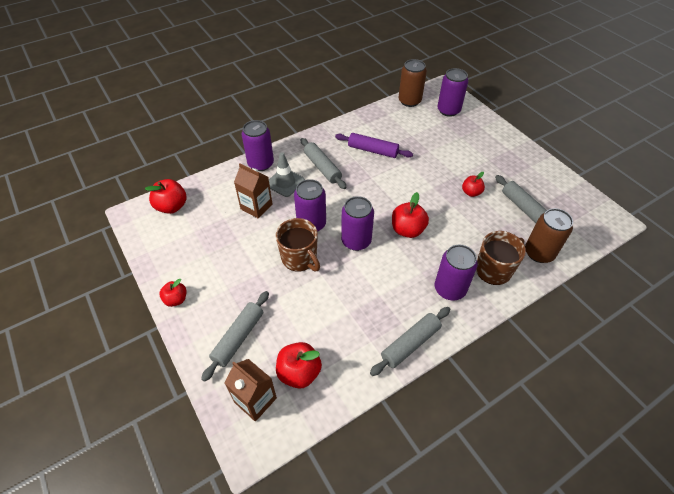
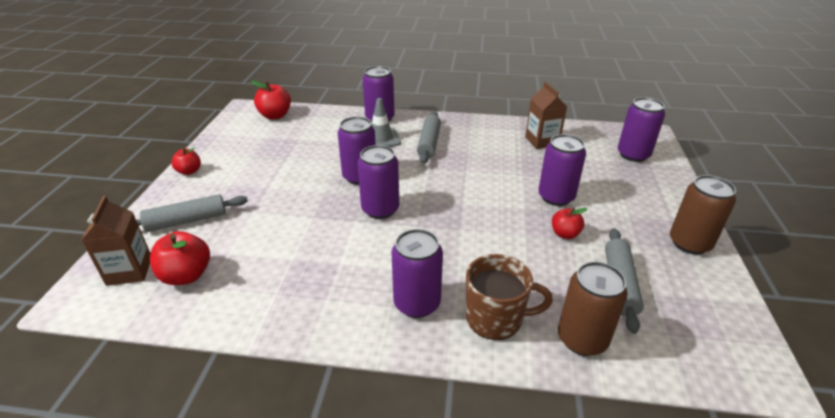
camera: 40 degrees right, 15 degrees down
(256, 206) = (334, 144): brown carton -> brown carton (542, 141)
(299, 258) = (313, 195): brown mug -> none
(373, 150) = (497, 151): purple rolling pin -> none
(407, 230) = (444, 228): red apple -> none
(409, 101) = (593, 131): brown can -> brown can (689, 243)
(410, 344) = (307, 322): grey rolling pin -> none
(441, 168) = (556, 197): none -> purple can

